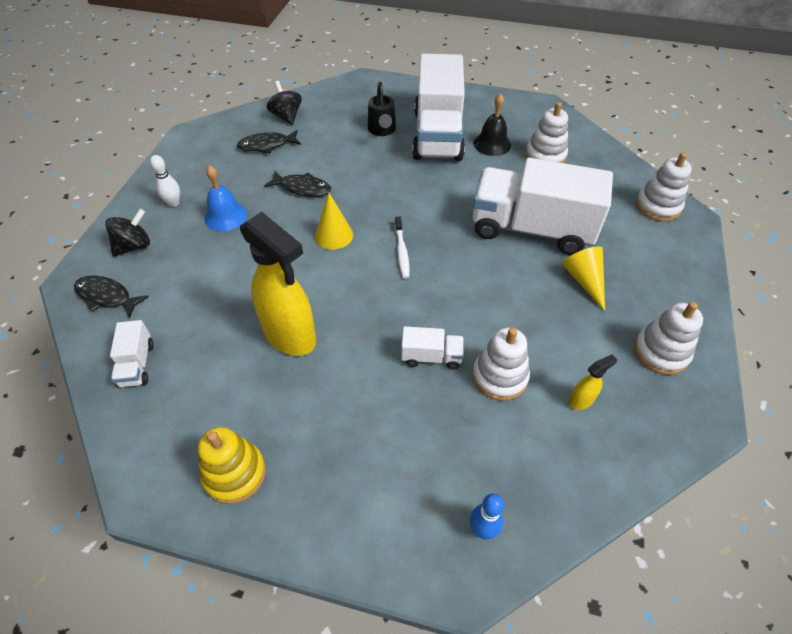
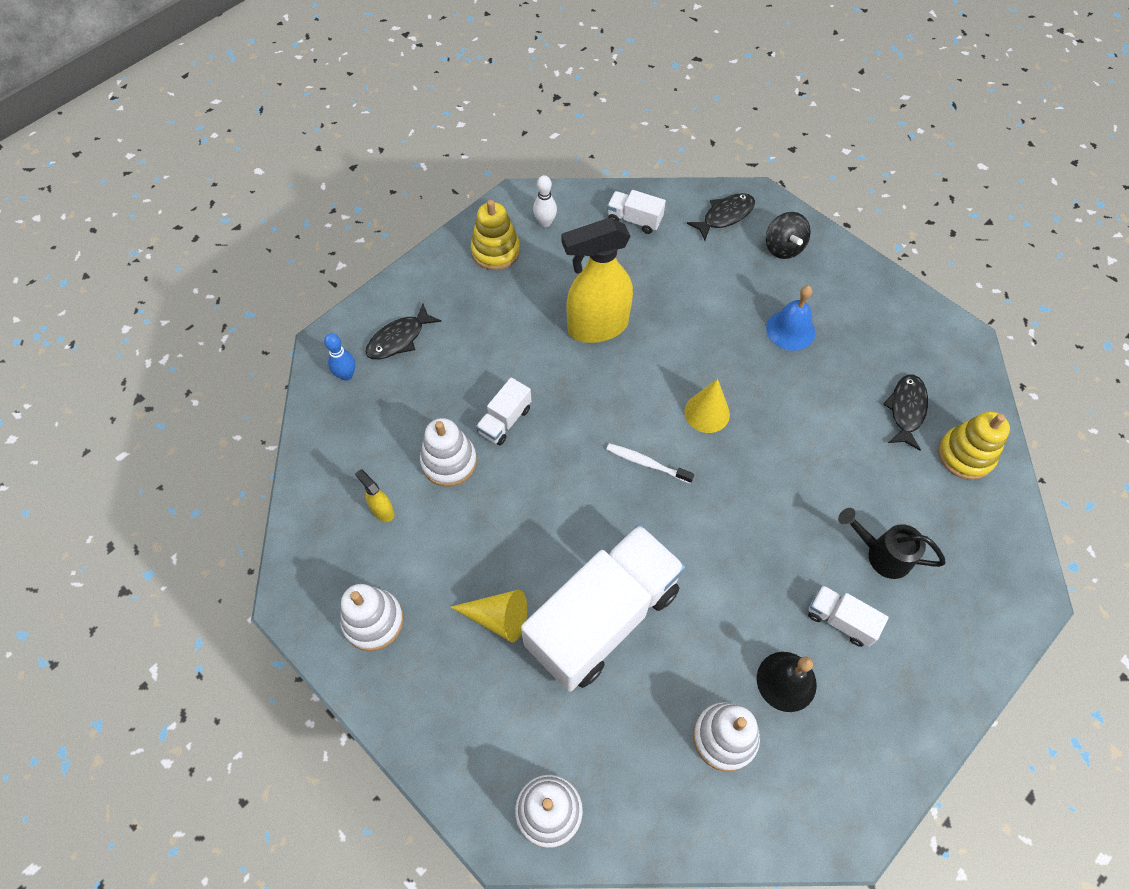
camera: 120 degrees right, 10 degrees up
(174, 203) = (835, 293): white bowling pin -> white bowling pin (545, 222)
(286, 116) = (965, 455): black spinning top -> yellow stacking toy
(302, 188) = (802, 415): black fish -> black fish (399, 339)
(437, 135) = (840, 620): white truck -> white truck, size x0.42
(581, 400) = (382, 510): yellow spray bottle -> yellow spray bottle turned 135 degrees clockwise

